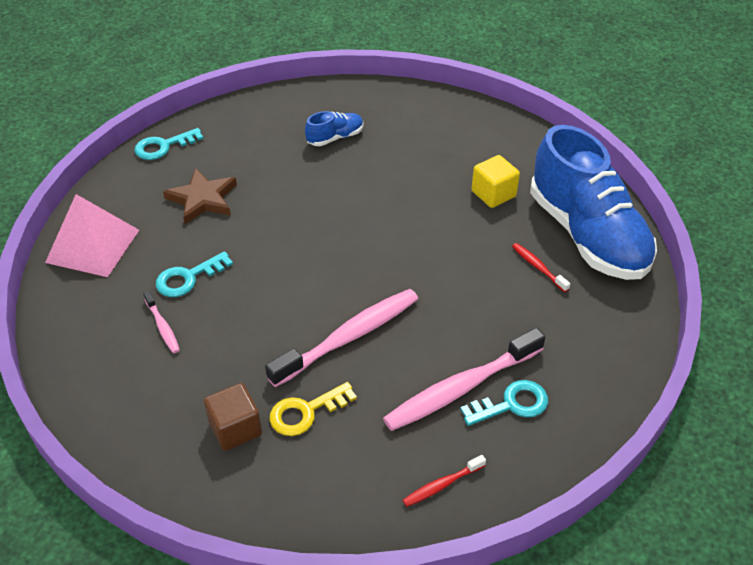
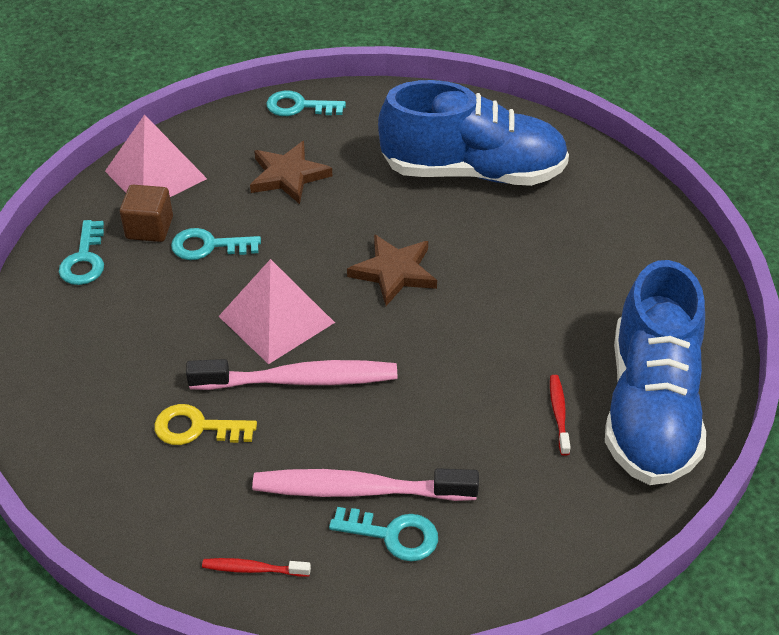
camera: 35 degrees right, 0 degrees up
(93, 337) = (84, 259): none -> turquoise key
(162, 327) = (147, 280): pink toothbrush -> none
(235, 428) = (125, 407): brown cube -> brown cube (149, 228)
(291, 304) = (276, 319): none -> pink pyramid
(335, 137) = (473, 172): blue shoe -> blue shoe, size x2.41
(345, 230) = (394, 272): none -> brown star
(493, 194) = (586, 311): yellow cube -> none

